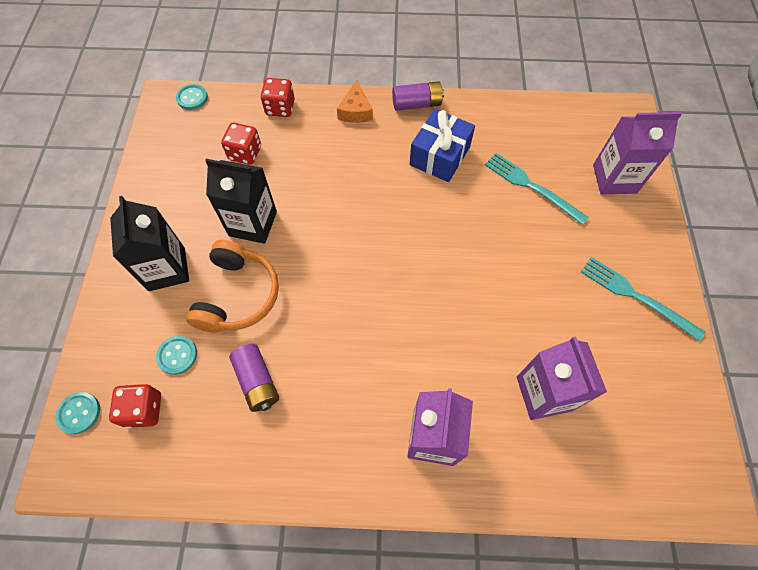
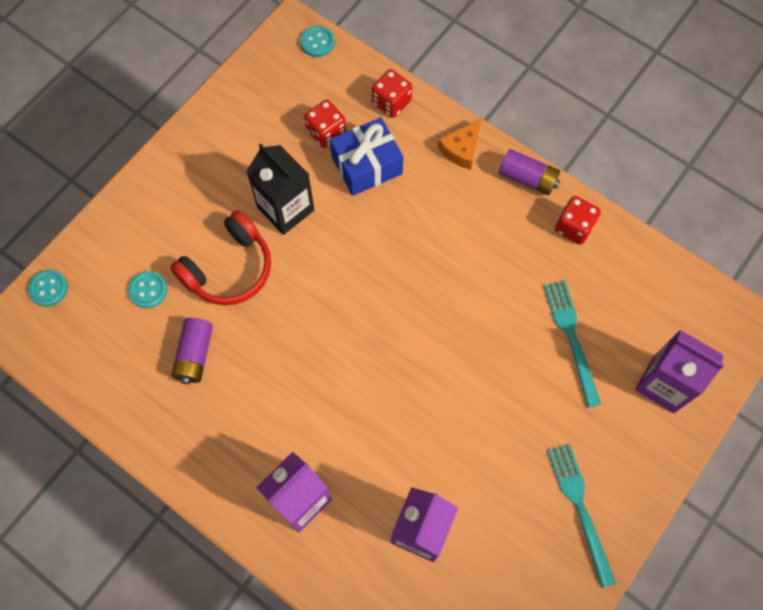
camera: 35 degrees right, 5 degrees up
(144, 409) = (96, 318): red dice -> red dice (574, 227)
(167, 269) = (187, 206): black carton -> none
(238, 295) = (229, 269): orange headphones -> red headphones
(439, 156) = (506, 248): blue gift -> blue gift (367, 165)

